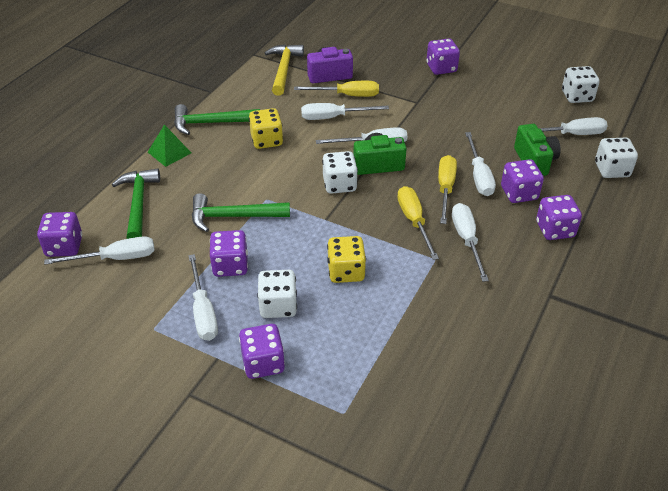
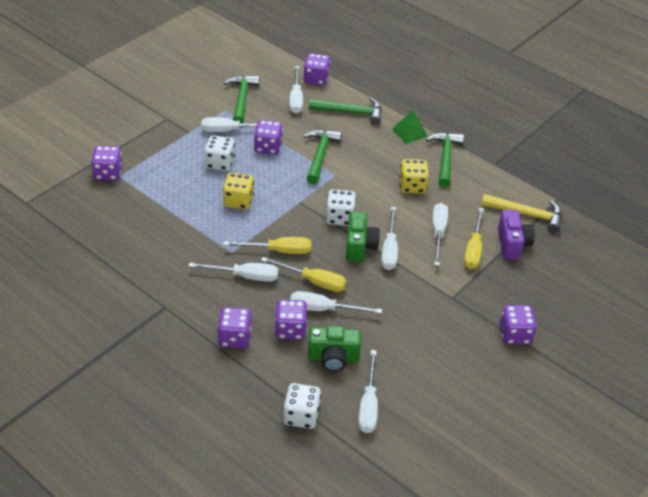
camera: 100 degrees right, 0 degrees up
(124, 315) = (242, 99): none -> green hammer
(263, 363) = (174, 149): purple dice -> purple dice (108, 173)
(577, 96) = (438, 439): white dice -> none

